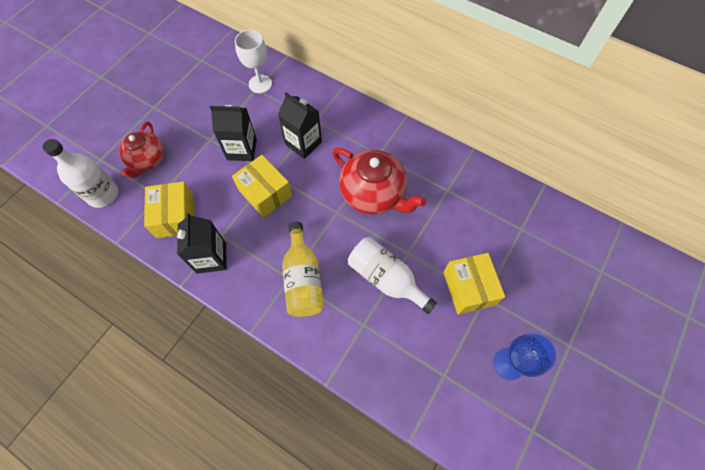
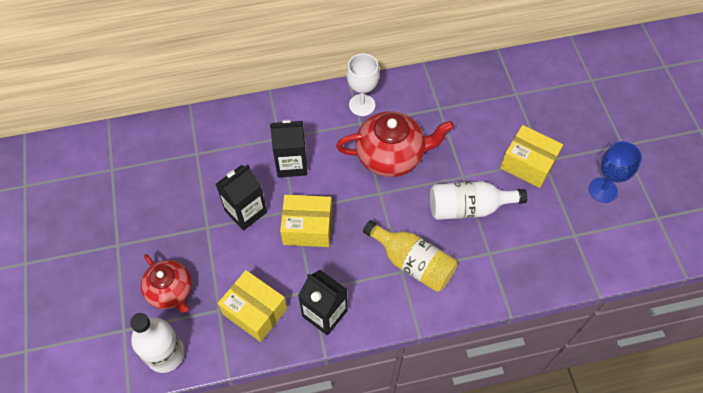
camera: 45 degrees left, 5 degrees down
(260, 84) = (195, 146): white goblet -> white goblet (362, 105)

